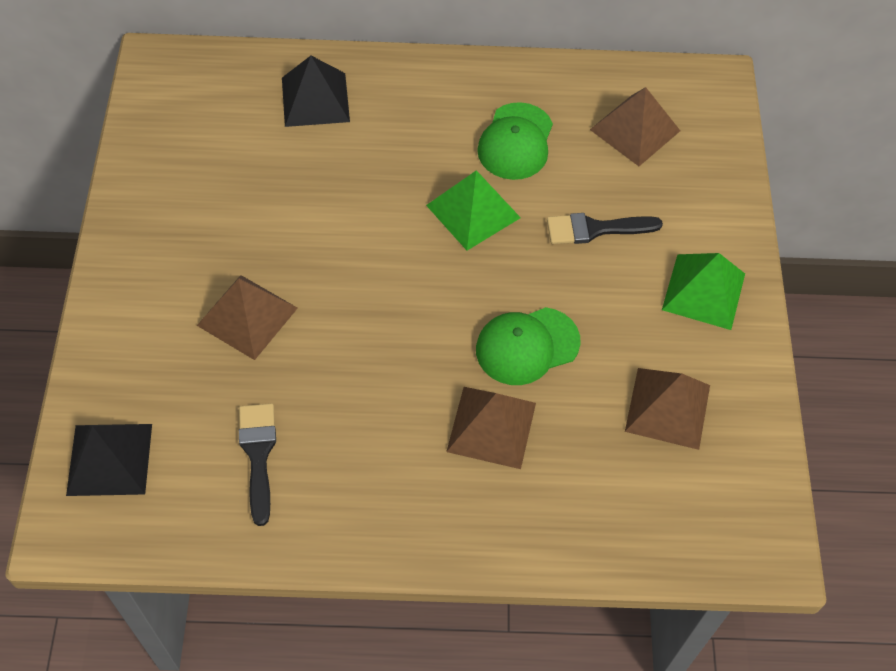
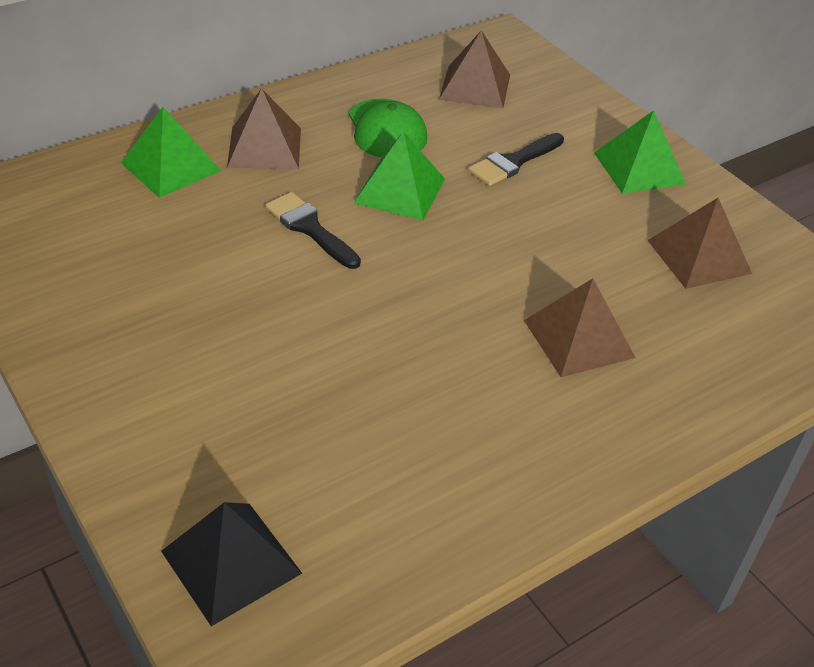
camera: 35 degrees left, 15 degrees down
(247, 316) = (264, 361): brown pyramid -> brown pyramid (264, 147)
(258, 455) = (389, 472): black brush -> black brush (310, 228)
(315, 99) = (170, 166): black pyramid -> green pyramid
(527, 346) = (545, 265): green cap -> none

